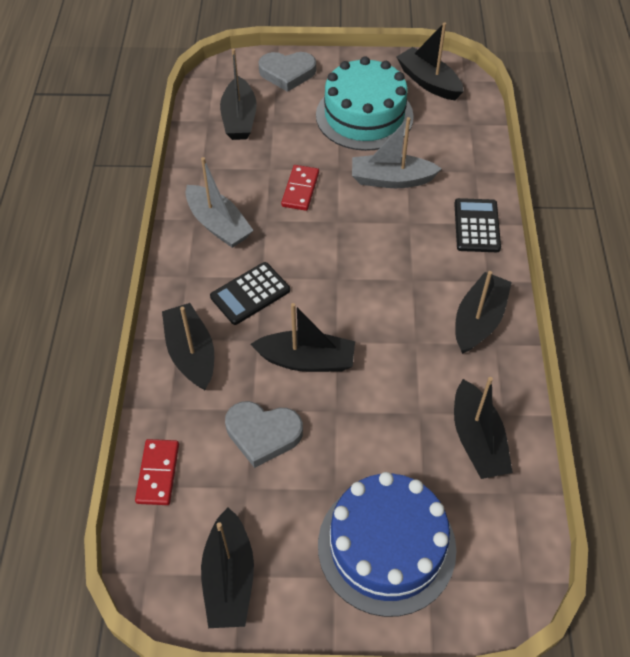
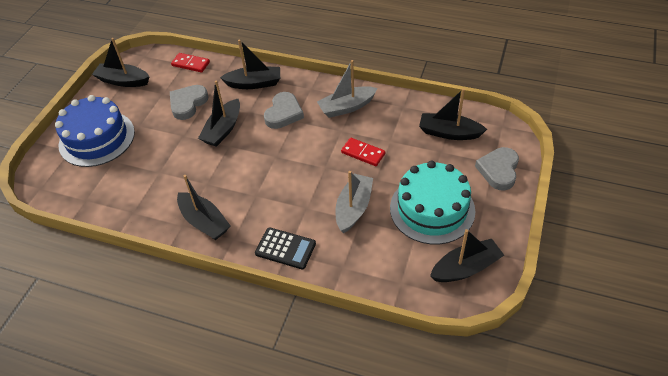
camera: 110 degrees right, 5 degrees down
(250, 294) = (283, 113): black calculator -> grey heart
(477, 439) = (126, 194): black boat -> none

